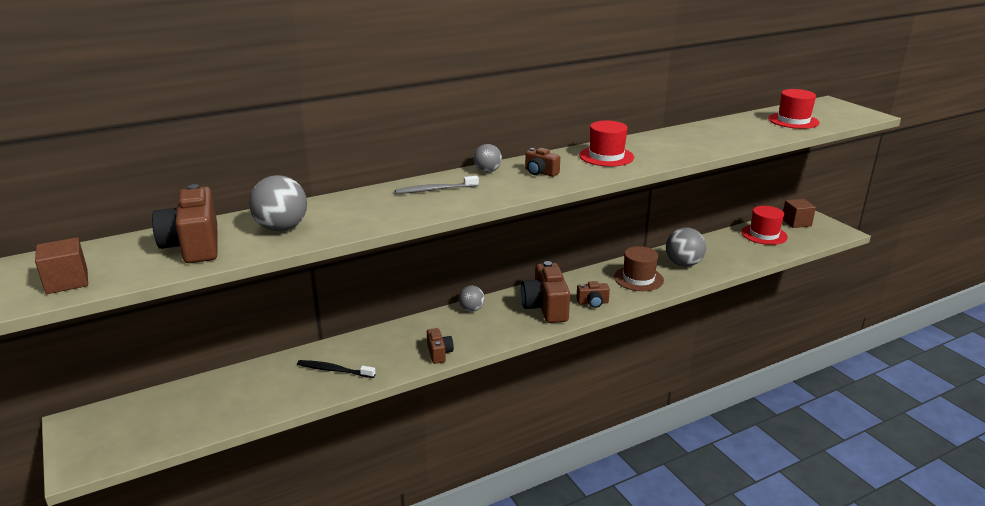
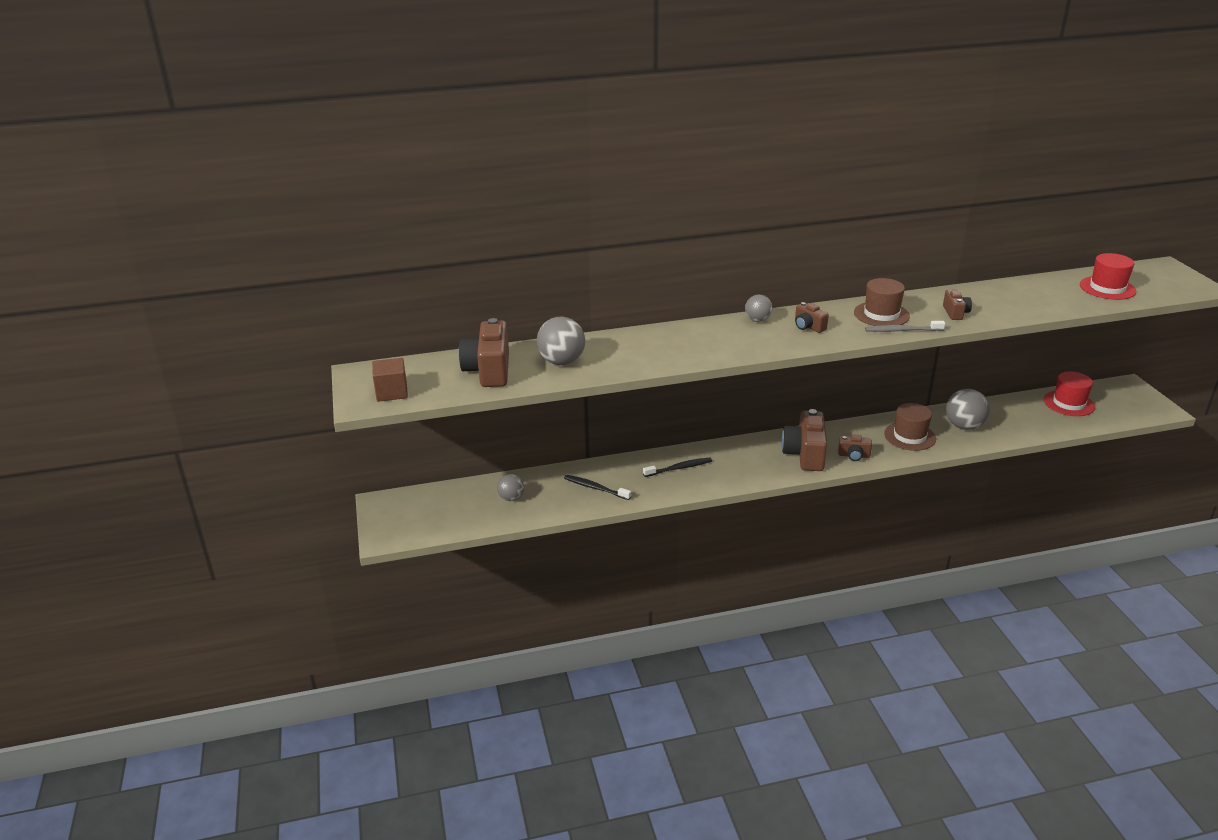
camera: 15 degrees right, 5 degrees up
(421, 337) = (679, 468): none -> black toothbrush
(435, 190) = (703, 336): grey toothbrush -> grey toothbrush (902, 330)
(439, 353) = (692, 485): brown camera -> brown camera (955, 313)
(471, 309) = (732, 447): grey ball -> grey ball (511, 498)
(606, 156) = (881, 314): red hat -> brown hat
(796, 222) = (1113, 393): brown cube -> none

